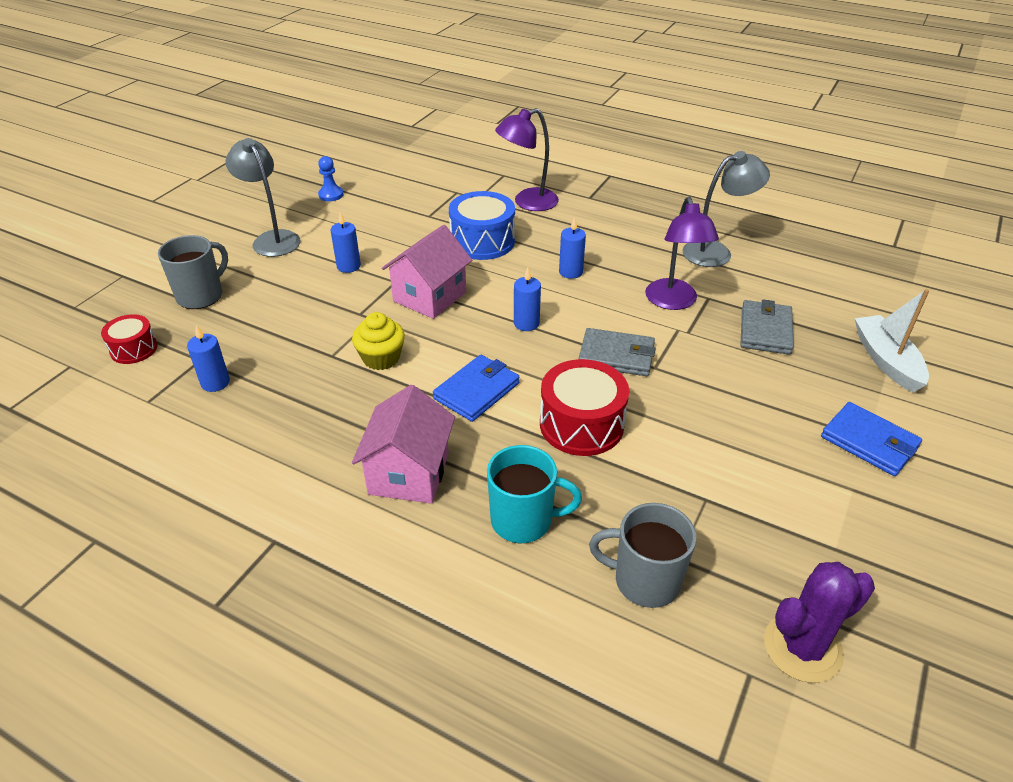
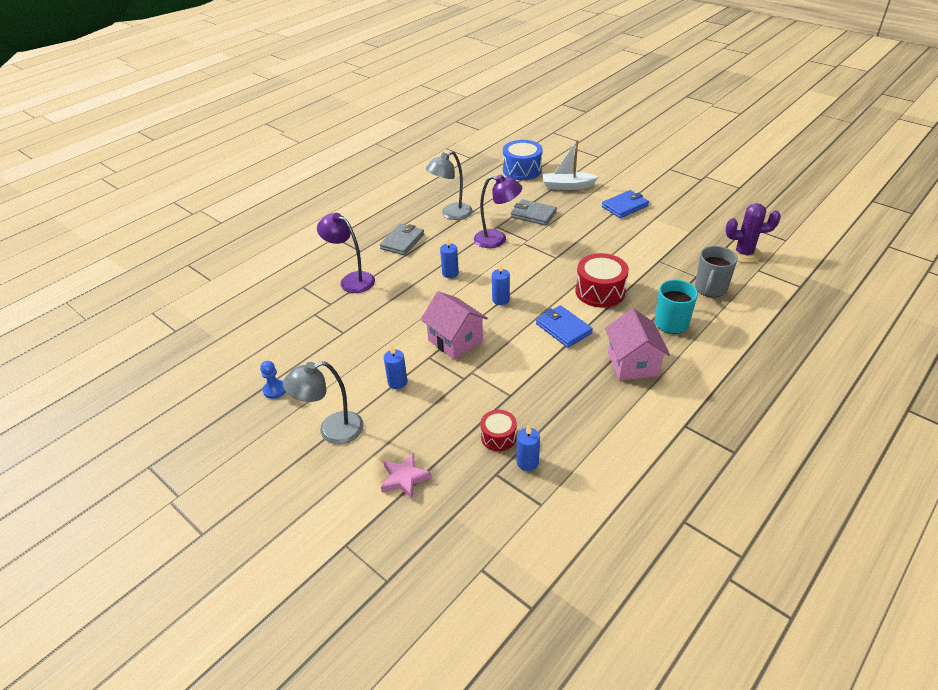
camera: 75 degrees left, 0 degrees up
(134, 349) = (470, 522): red drum -> red drum (498, 437)
(201, 295) = (404, 478): grey mug -> pink star
(381, 358) = (520, 369): yellow cupcake -> none
(409, 473) = (632, 363): pink house -> pink house turned 60 degrees clockwise
(482, 241) = (394, 308): blue drum -> blue drum (522, 170)
(527, 202) = (351, 280): purple lamp -> purple lamp turned 135 degrees clockwise
(616, 355) = (542, 269): grey wallet -> grey wallet (402, 241)
(716, 252) = (451, 214): grey lamp -> grey lamp turned 120 degrees counterclockwise
(802, 647) = (744, 253): purple cactus -> purple cactus turned 75 degrees counterclockwise

